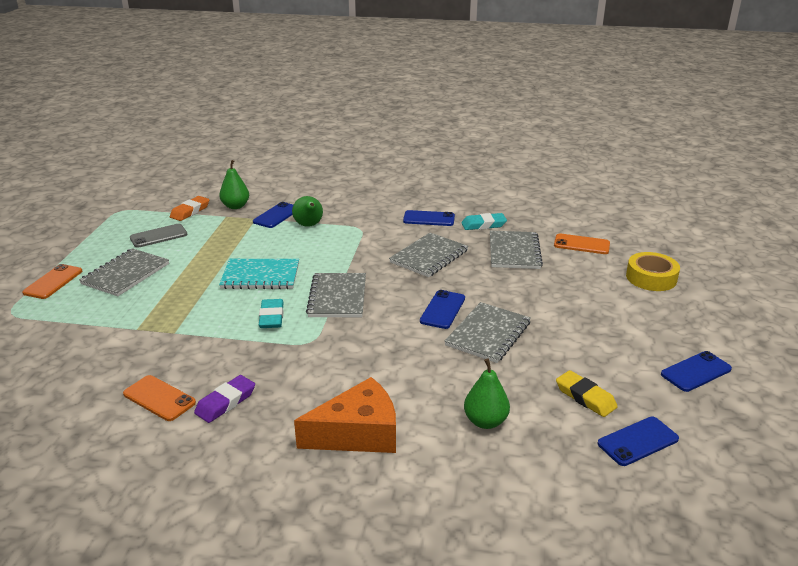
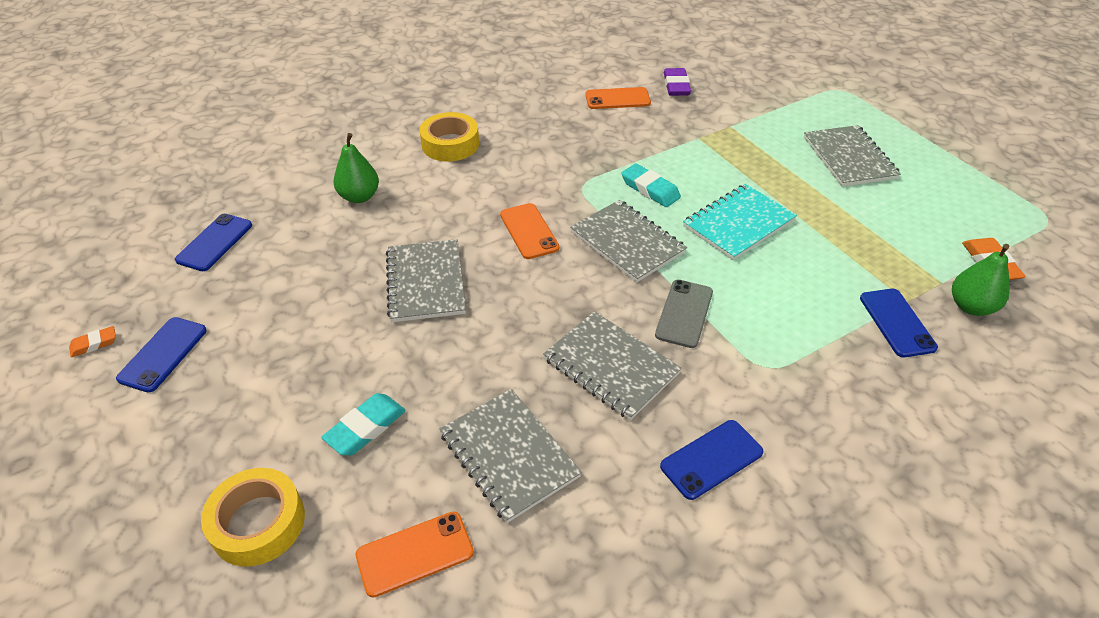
camera: 140 degrees right, 15 degrees up
(53, 282) = (879, 121): orange phone -> orange phone (529, 231)
(158, 236) = (928, 210): grey phone -> grey phone (684, 313)
(225, 402) = (570, 117): purple eraser -> purple eraser (676, 86)
(309, 225) = (829, 330): green pear -> none
(358, 433) = (450, 144): orange cheese -> yellow tape
(429, 256) = (611, 366): grey notebook -> grey notebook turned 45 degrees counterclockwise
(442, 309) = (503, 287): blue phone -> none
(483, 225) = (616, 502): turquoise eraser -> turquoise eraser (365, 428)
(585, 397) = (280, 261): yellow eraser -> none
(751, 401) = (94, 344): none -> orange eraser

